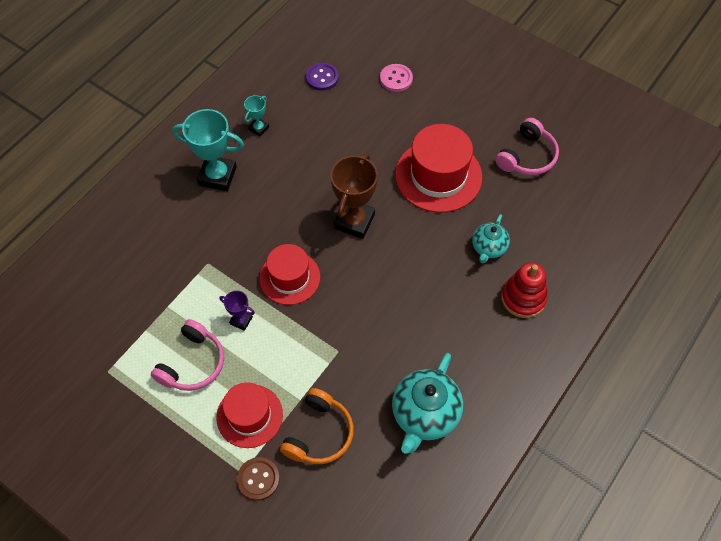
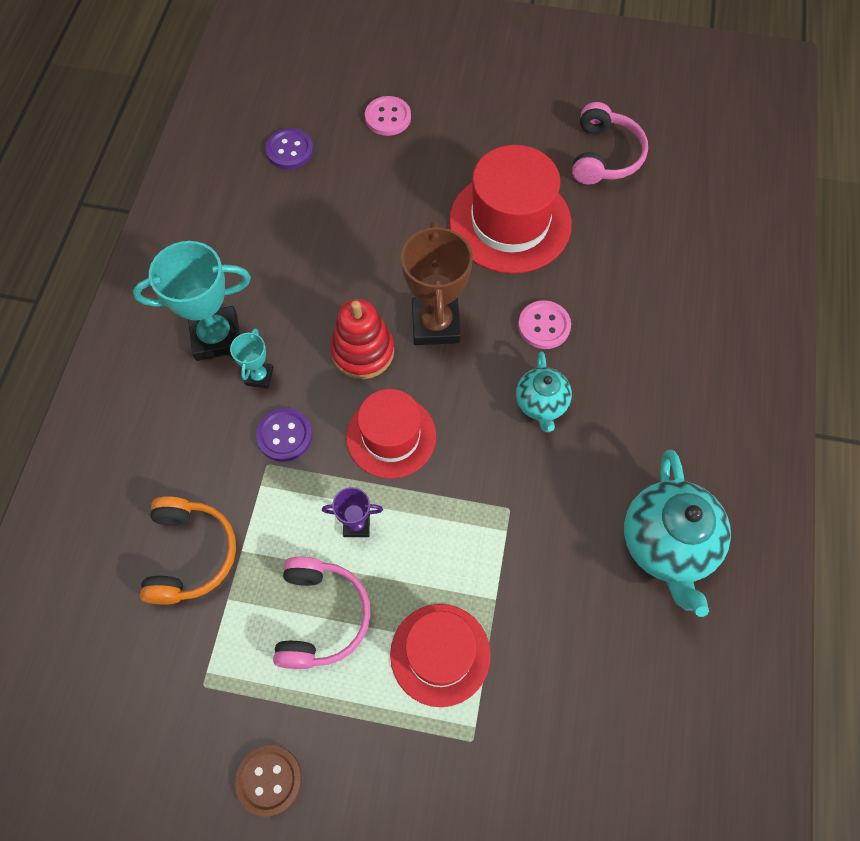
camera: 25 degrees left, 5 degrees up
(226, 251) = (284, 435): none -> purple button
(258, 128) = (240, 249): turquoise trophy -> turquoise trophy (259, 376)
(258, 479) = (500, 739): brown button -> brown button (269, 780)
(319, 434) = (546, 634): orange headphones -> orange headphones (190, 554)
(423, 250) = (544, 326): none -> pink button
(488, 248) = (622, 290): turquoise teapot -> turquoise teapot (541, 404)
(523, 298) = (699, 337): red stacking toy -> red stacking toy (363, 352)

